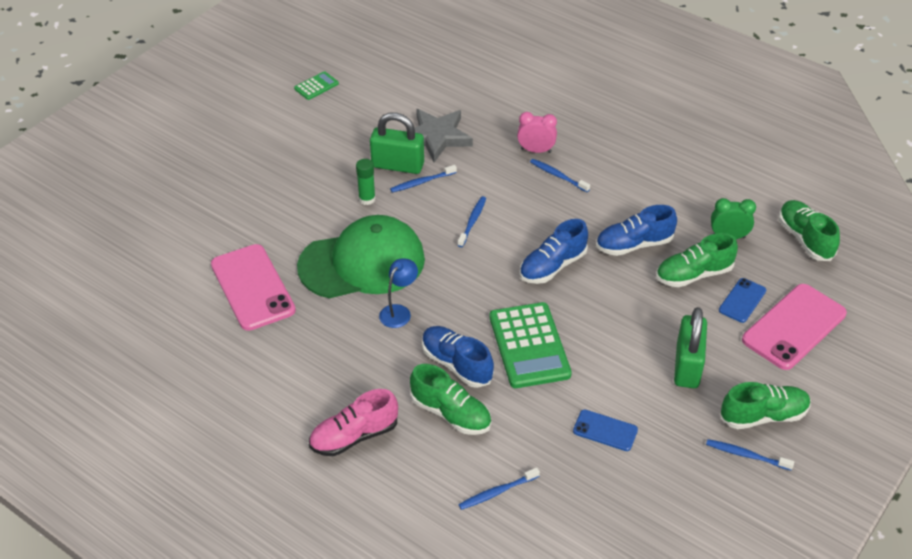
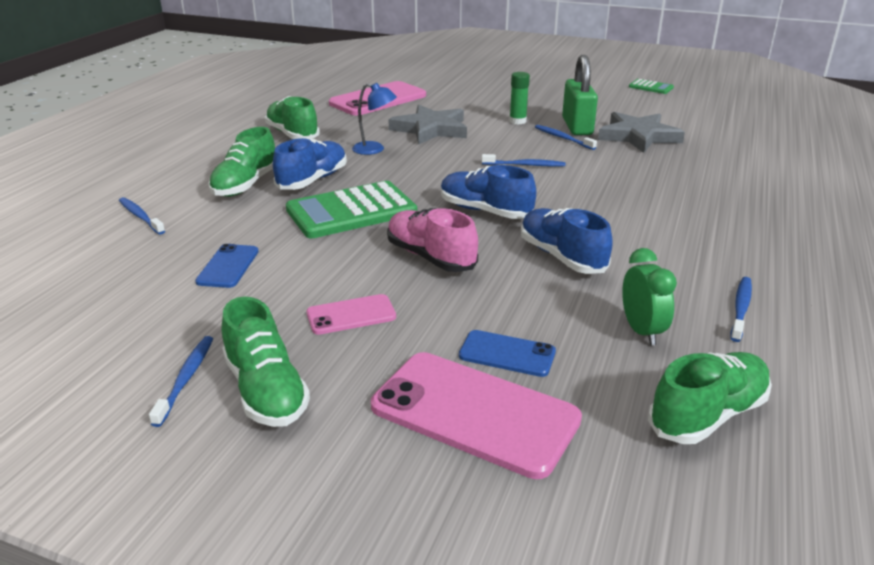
camera: 75 degrees right, 15 degrees down
(354, 436) = (214, 151): pink shoe -> pink shoe (430, 257)
(362, 263) = (431, 129): green cap -> grey star
(536, 150) = (675, 183): pink clock -> none
(557, 175) = (644, 199): blue toothbrush -> blue toothbrush (741, 308)
(687, 366) = (351, 315): green padlock -> pink phone
(693, 274) = (535, 306): green shoe -> green shoe (292, 134)

